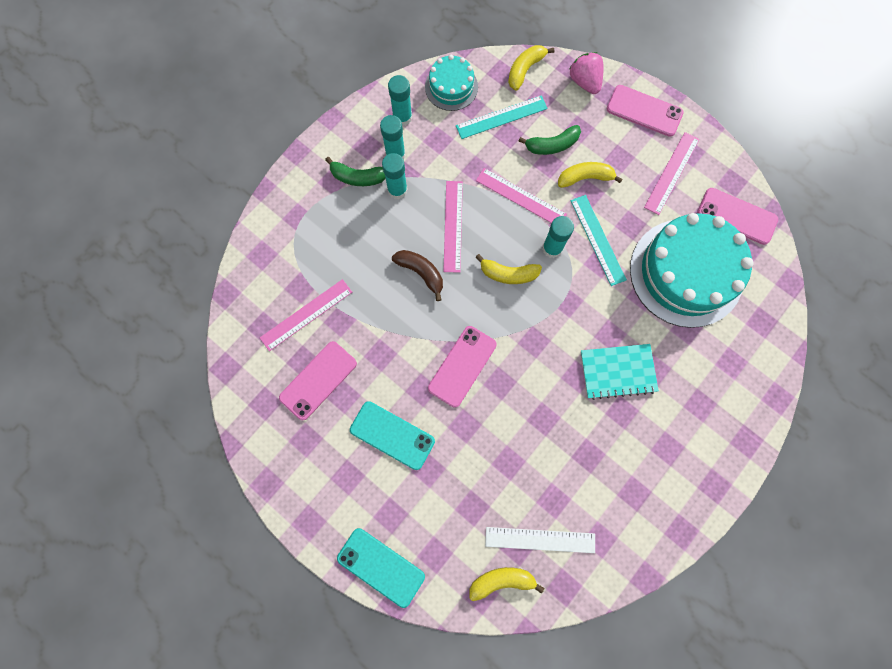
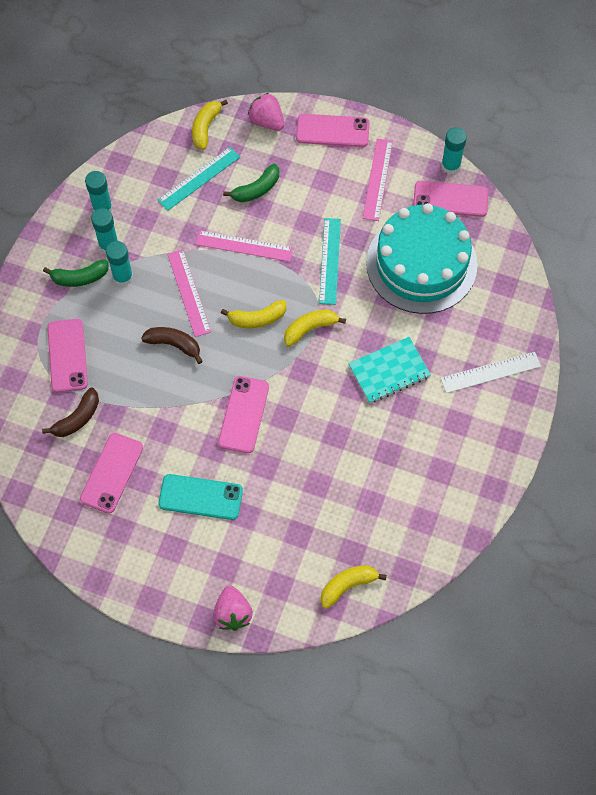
camera: 20 degrees left, 10 degrees down
(306, 314) = (77, 418): pink ruler -> brown banana
(319, 249) = (67, 355): none -> pink phone
(381, 567) = (232, 613): turquoise phone -> pink strawberry
(451, 87) = (140, 165): turquoise cake -> none
(540, 540) = (369, 539): white ruler -> white ruler (490, 372)
(552, 248) = (290, 282): turquoise glue stick -> turquoise glue stick (450, 166)
(585, 178) = (298, 209): yellow banana -> yellow banana (310, 329)
(598, 239) = (330, 261): turquoise ruler -> turquoise ruler turned 45 degrees clockwise

